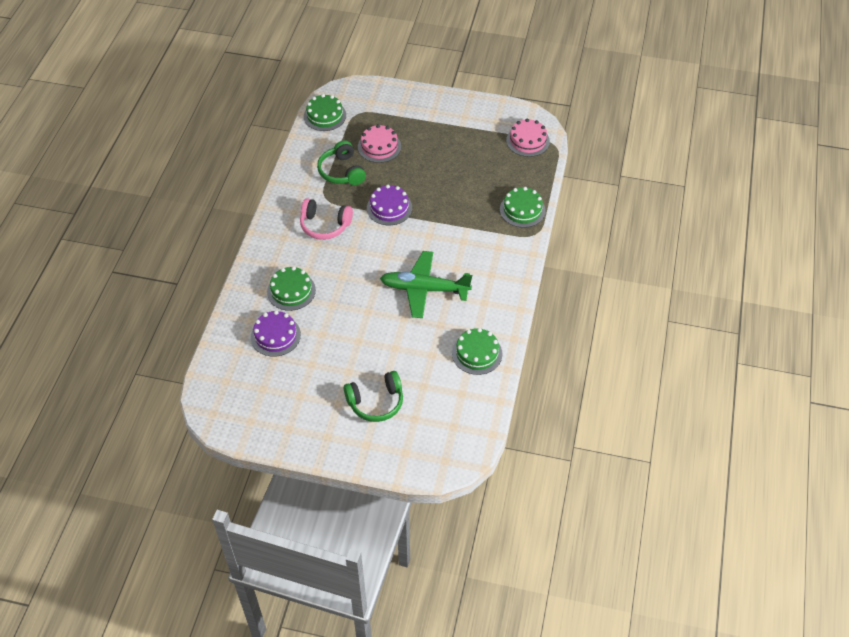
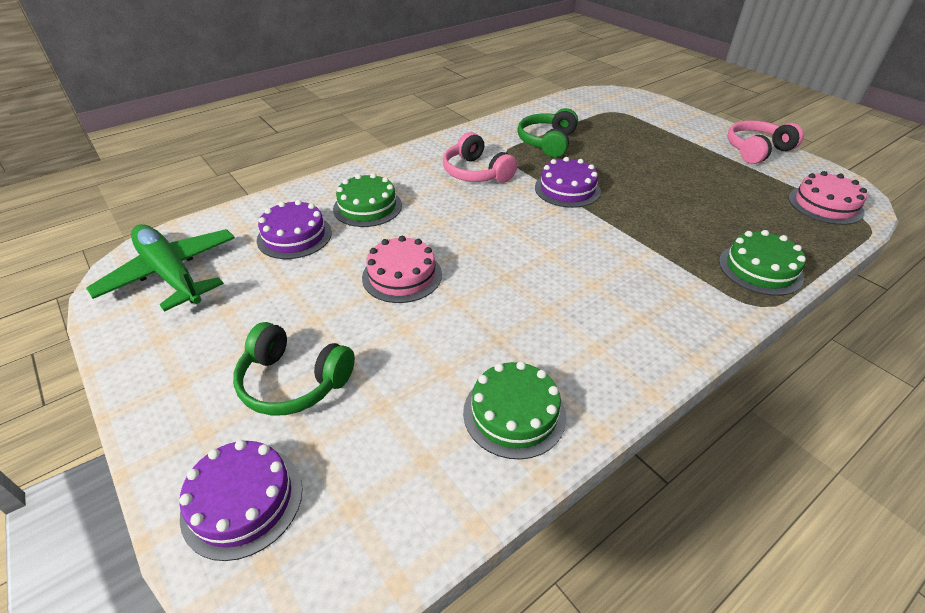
camera: 40 degrees right, 10 degrees down
(325, 116) = (578, 102): green cake -> none
(379, 147) = (612, 140): pink cake -> pink cake (402, 275)
(413, 451) = (242, 500): none -> purple cake
(424, 289) = (522, 285): green plane -> green plane (171, 274)
(468, 109) = (756, 150): none -> pink headphones

